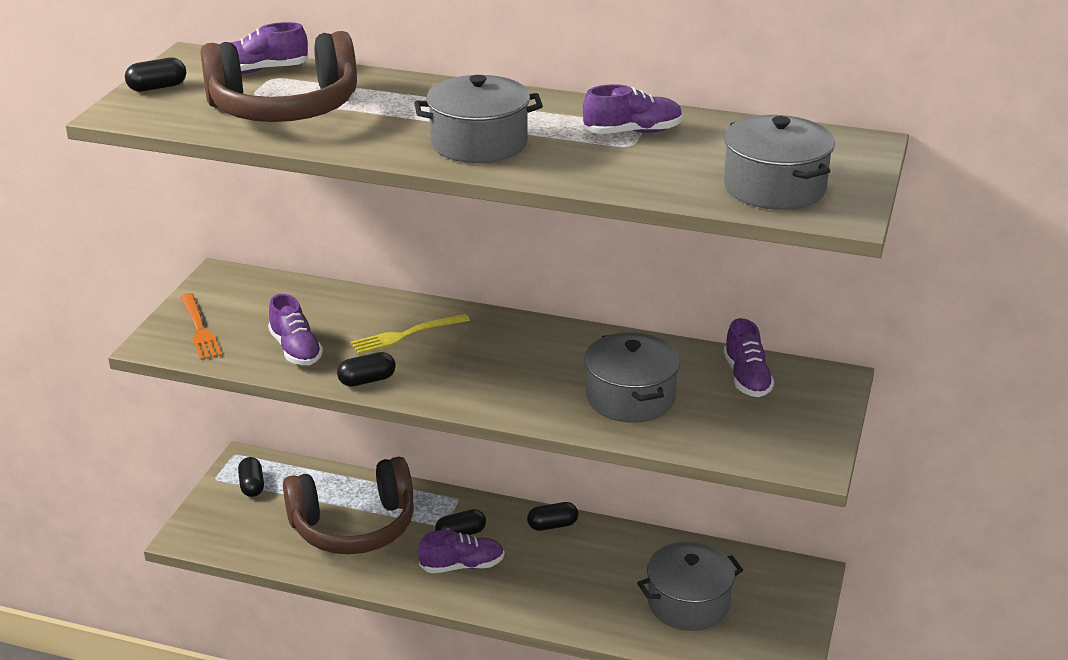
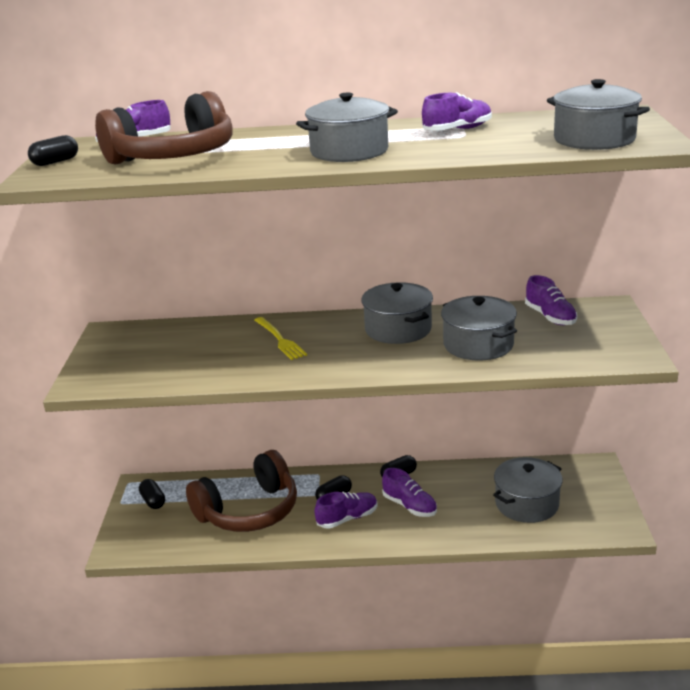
camera: 15 degrees left, 5 degrees down
(200, 329) = (112, 368): orange fork -> none
(296, 350) = (199, 366): purple shoe -> purple shoe (410, 506)
(367, 380) = (270, 374): black capsule -> none
(405, 335) = (280, 340): yellow fork -> yellow fork turned 75 degrees counterclockwise
(550, 352) = (398, 329): none -> grey pot

